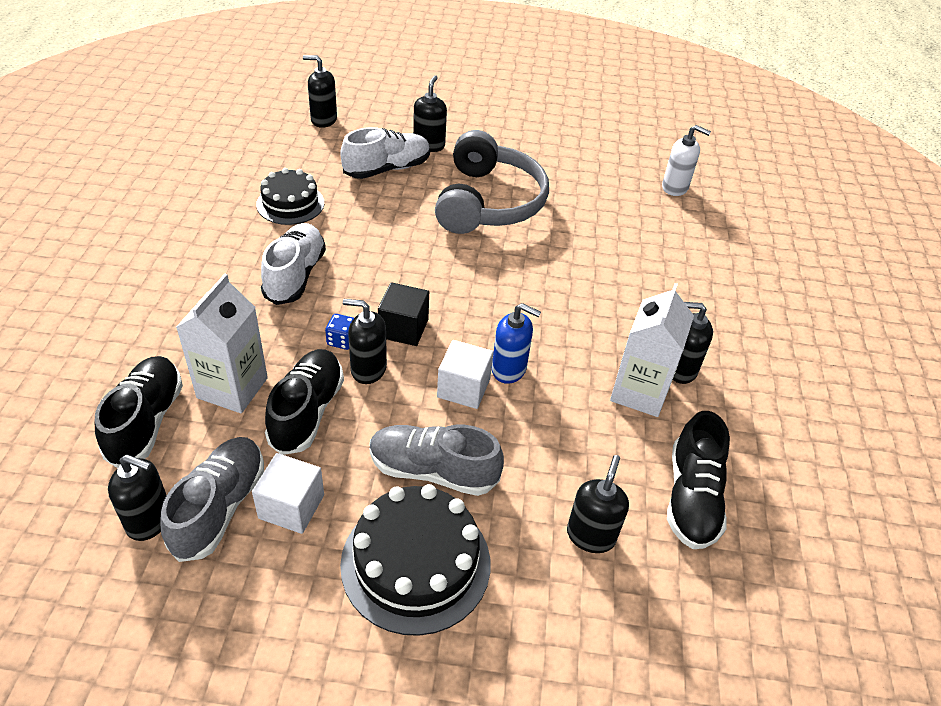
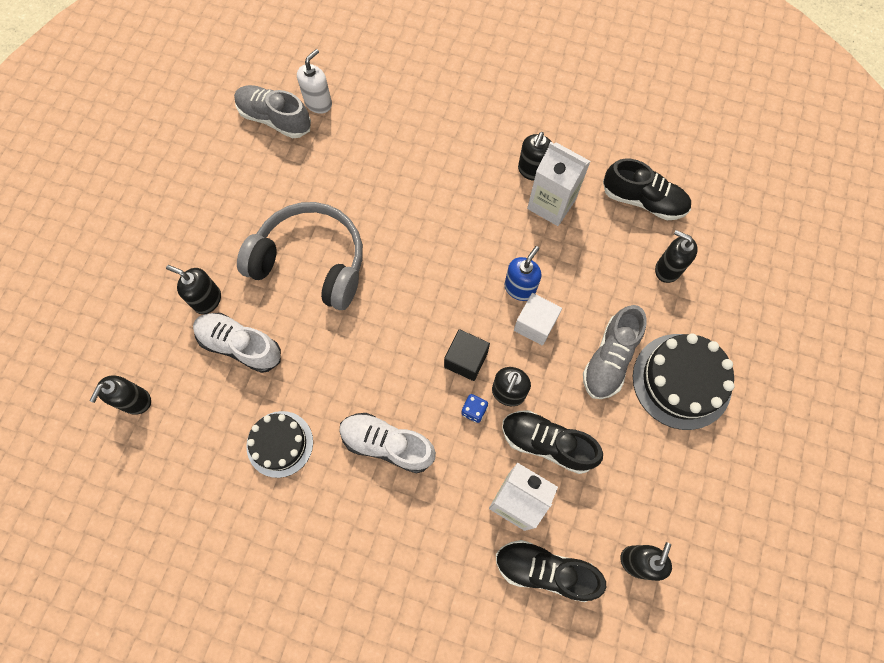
camera: 75 degrees left, 25 degrees up
(219, 507) = (630, 510): grey shoe -> grey shoe (275, 119)
(291, 506) = (633, 459): white cube -> none
(387, 169) = (240, 345): white shoe -> white shoe turned 45 degrees counterclockwise

